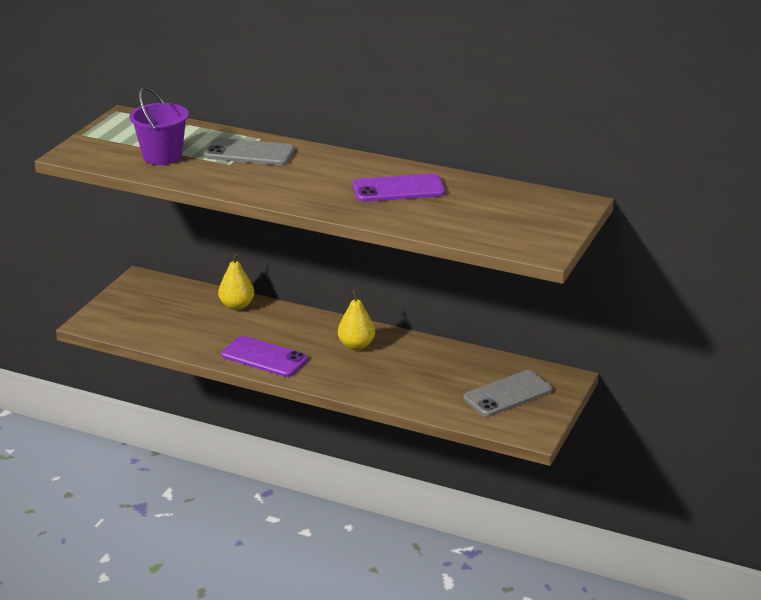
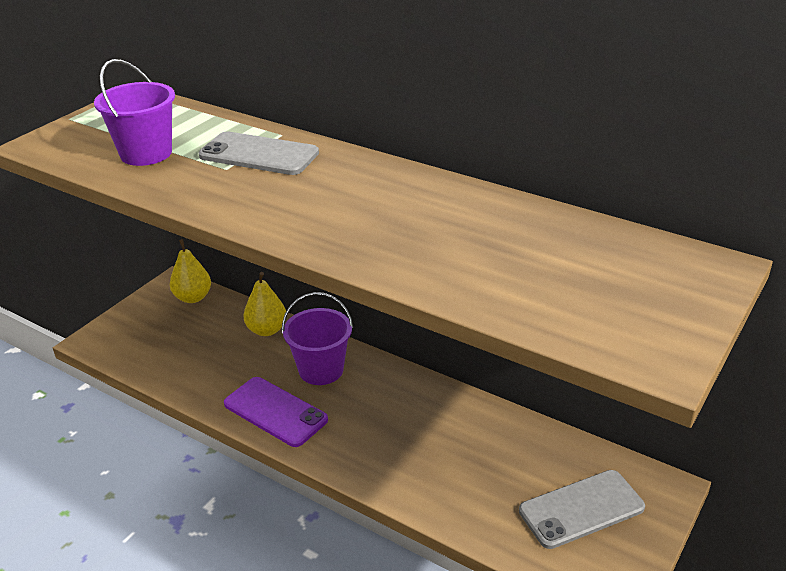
camera: 10 degrees right, 5 degrees up
(292, 329) = (321, 370): none -> purple bucket
(356, 345) = (393, 403): yellow pear -> yellow pear (193, 297)
(398, 189) = (442, 223): purple phone -> none

